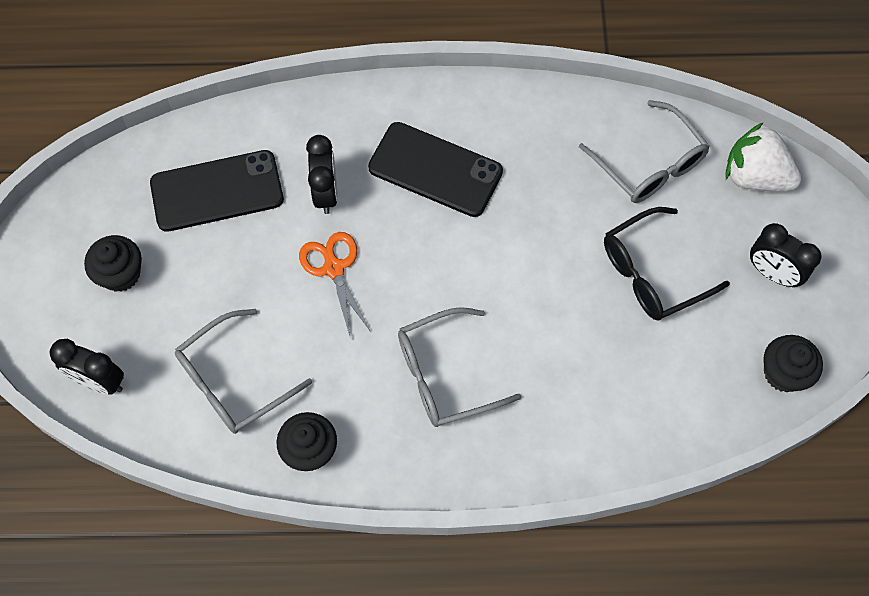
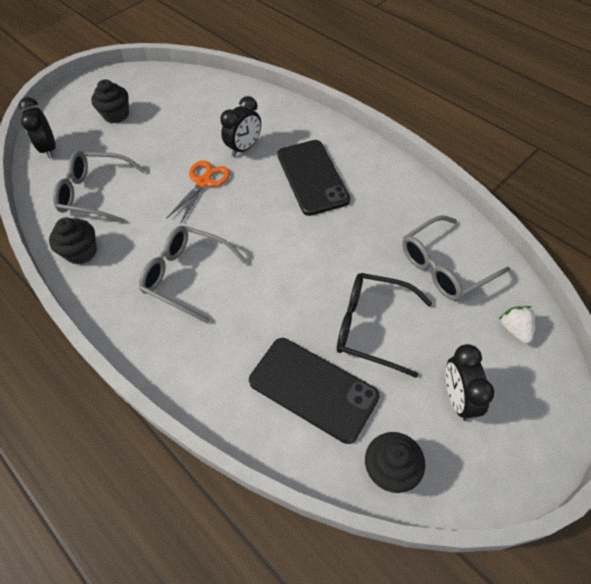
camera: 50 degrees right, 10 degrees down
(217, 191) = (198, 112): black phone -> black phone (313, 388)
(649, 164) = (444, 267): grey glasses -> grey glasses turned 45 degrees clockwise
(755, 177) = (514, 330): white strawberry -> white strawberry, size x0.55

